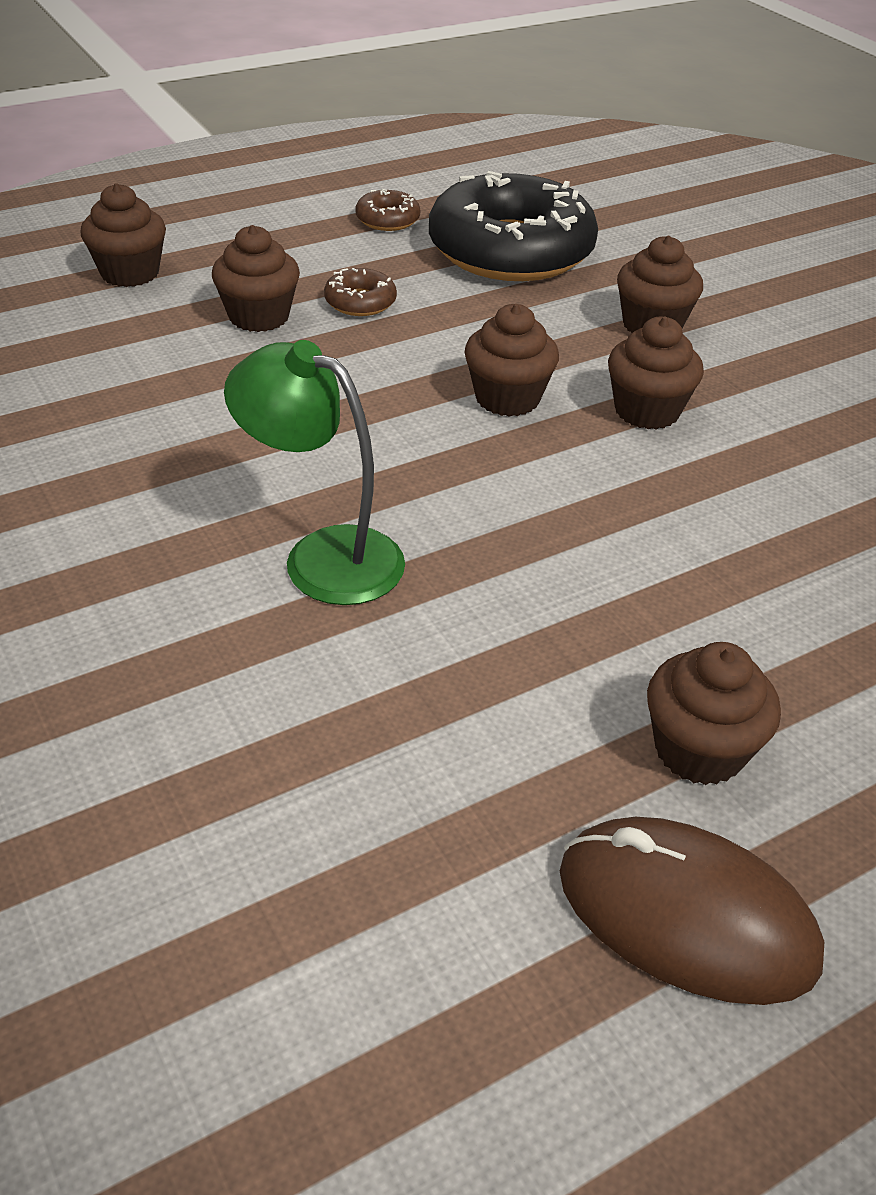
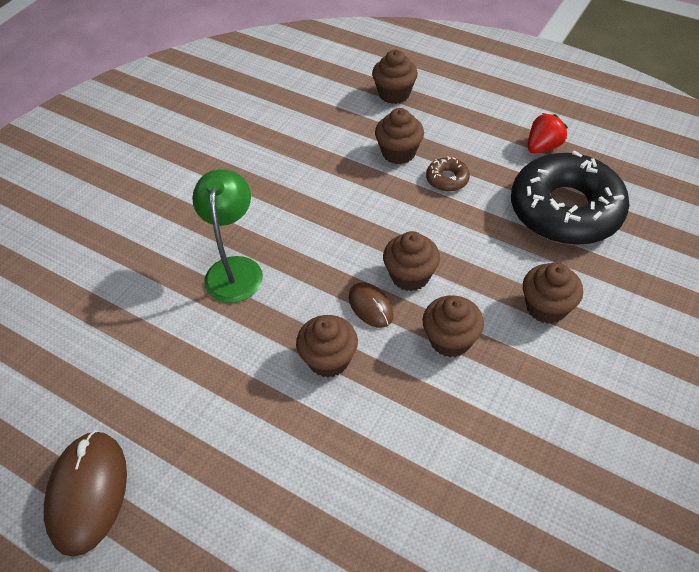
camera: 65 degrees right, 10 degrees up
(387, 220) = (543, 147): brown donut -> red strawberry
(532, 451) = (370, 306): none -> brown mouse
(699, 750) = (188, 463): brown cupcake -> brown cupcake (328, 359)

